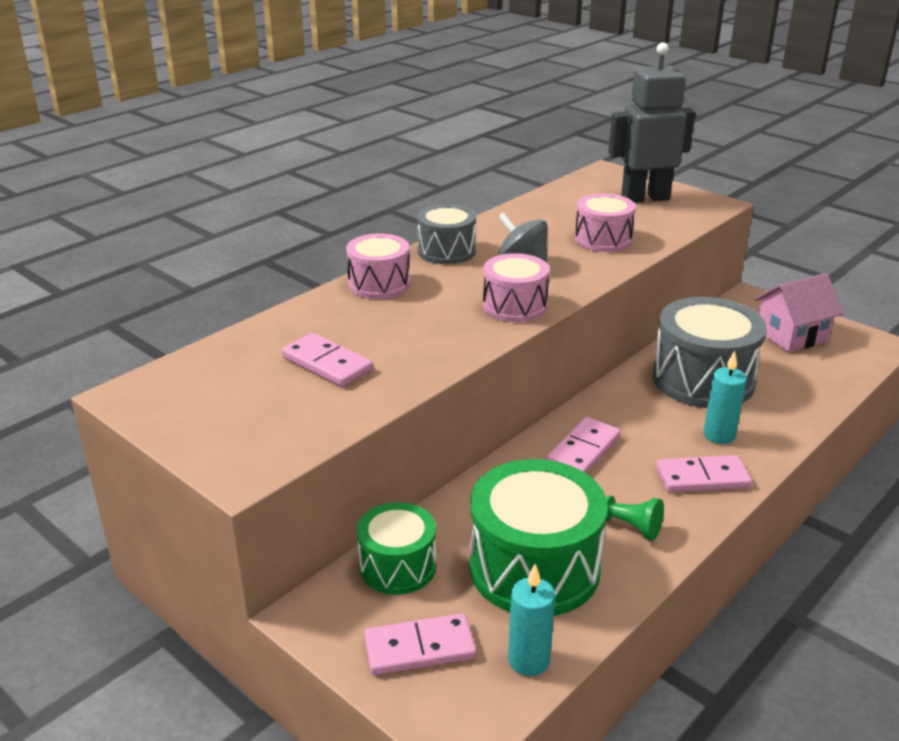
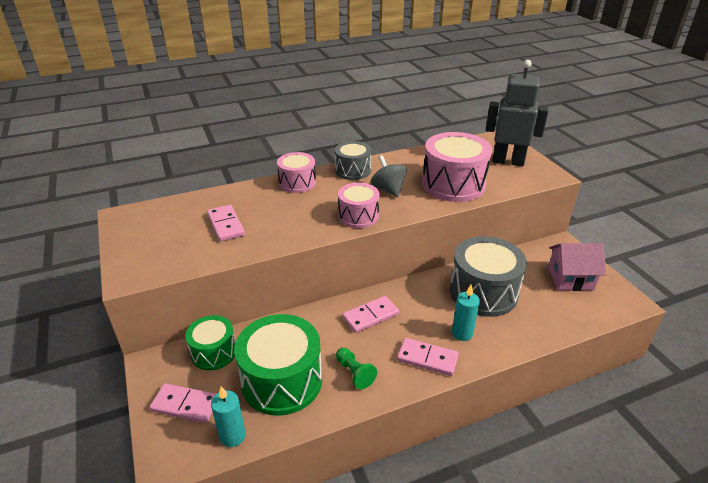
camera: 25 degrees right, 5 degrees up
(603, 239) = (453, 184): pink drum -> pink drum, size x1.70

